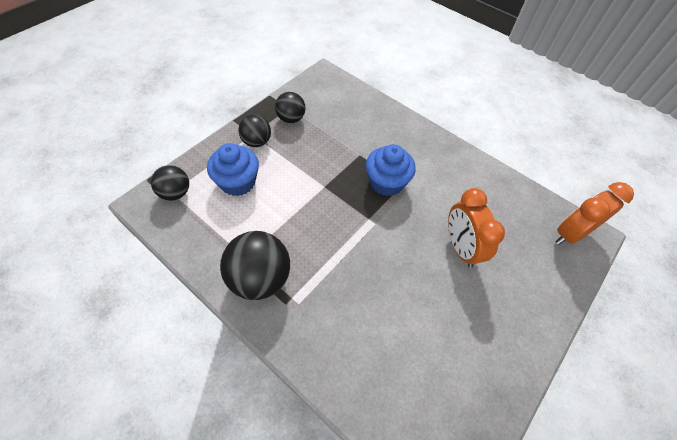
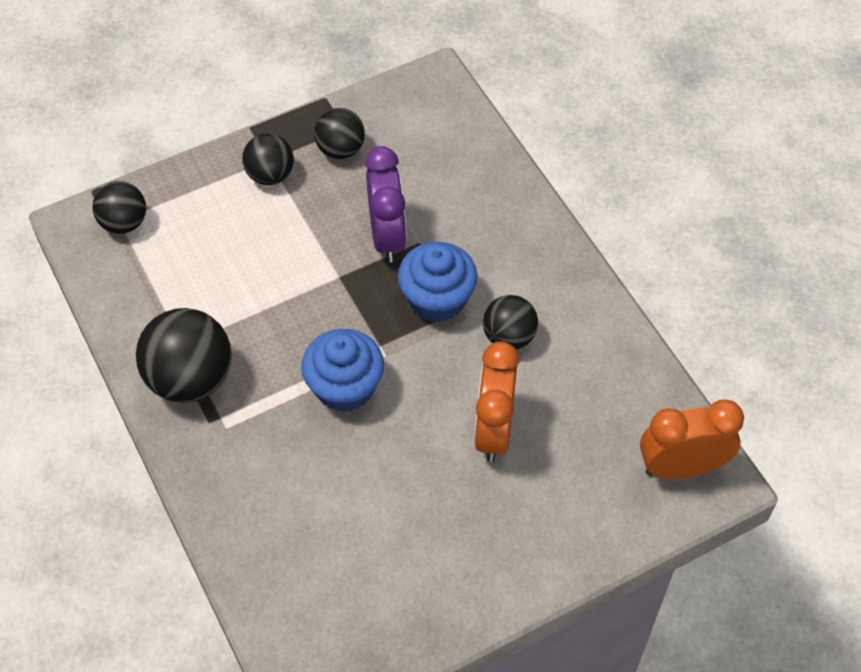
camera: 25 degrees right, 0 degrees up
(238, 182) = (216, 232): blue cupcake -> blue cupcake (345, 387)
(340, 156) = (387, 236): none -> purple clock
(437, 191) = (509, 337): none -> black ball

